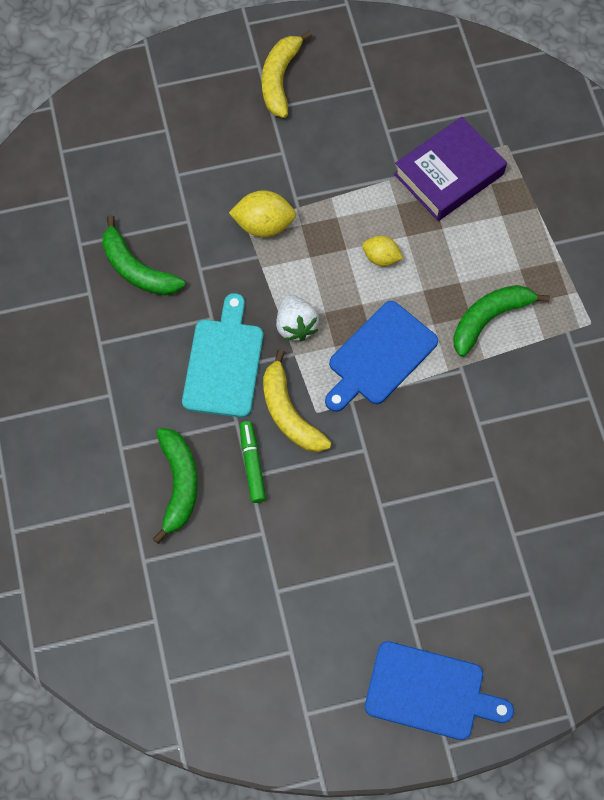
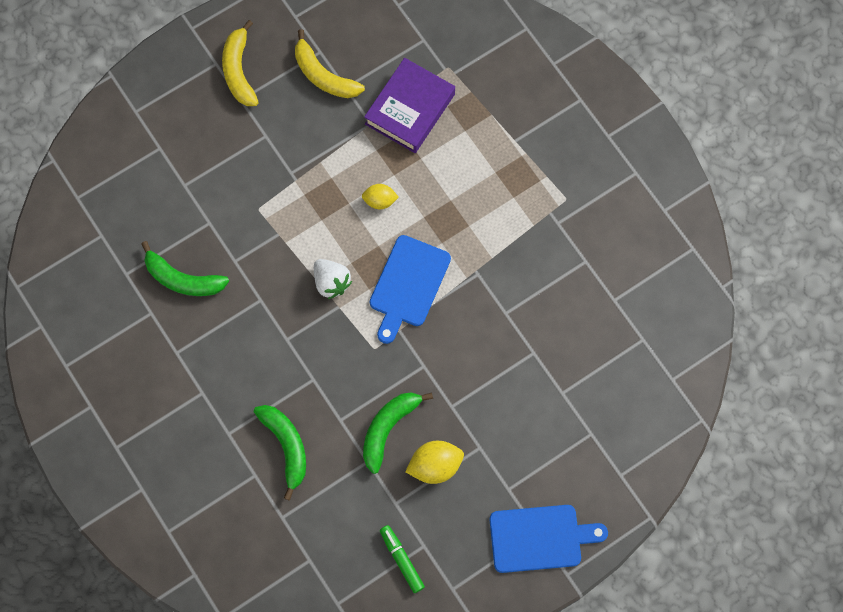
camera: 20 degrees left, 5 degrees up
(224, 363) = (285, 334): turquoise cutting board -> none
(252, 464) = (339, 409): green marker -> green marker (401, 559)
(264, 225) = (273, 205): yellow lemon -> yellow lemon (435, 465)
(289, 412) = (352, 357): yellow banana -> yellow banana (323, 75)
(489, 319) = (485, 223): green banana -> green banana (388, 428)

